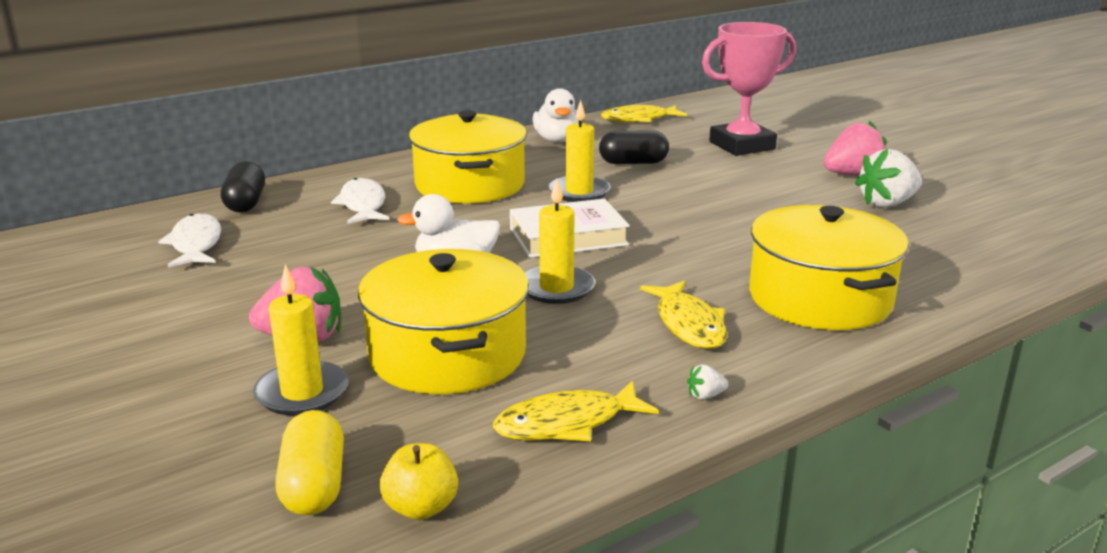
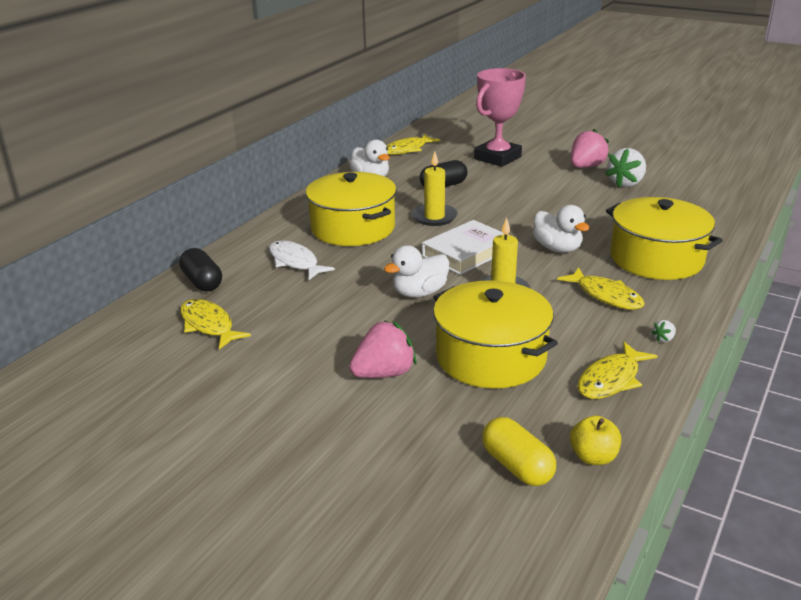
camera: 25 degrees left, 5 degrees up
(196, 244) = (208, 325): white fish -> yellow fish
(302, 393) = (433, 411): yellow candle -> none
(692, 257) = (557, 248): none -> white duck

